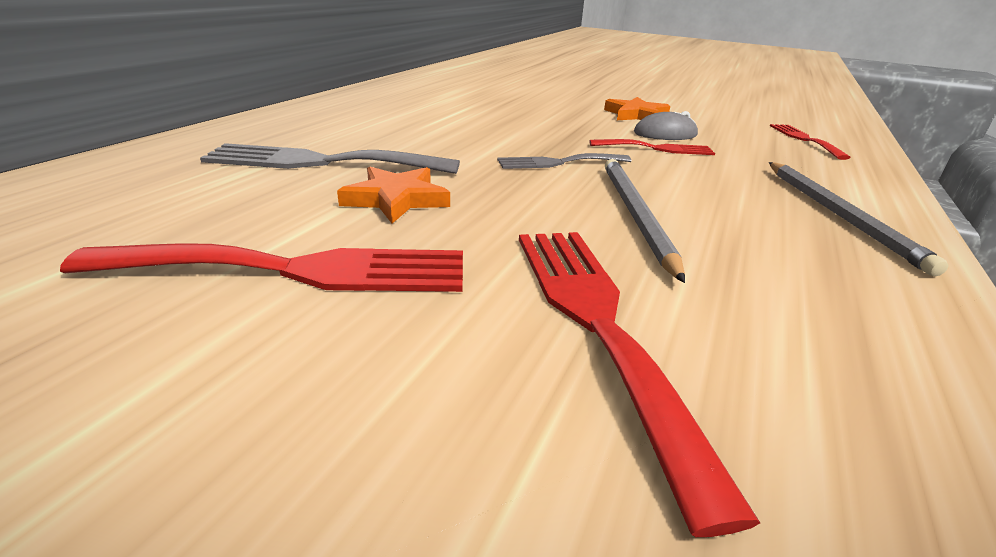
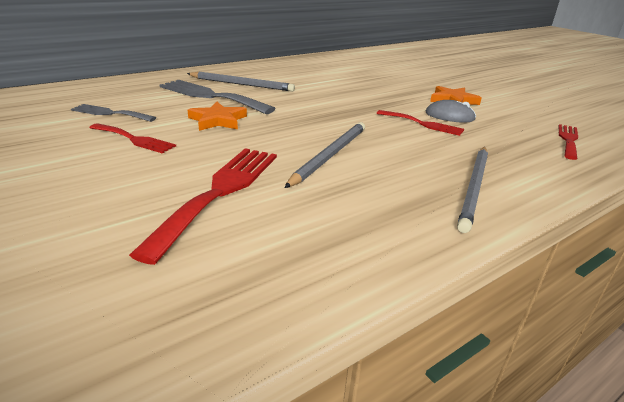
camera: 30 degrees right, 0 degrees up
(296, 270) = (134, 139): red fork -> red fork, size x0.58
(344, 135) = (241, 84): none -> grey pencil
(558, 162) = (337, 119): grey fork -> grey fork (110, 113)

